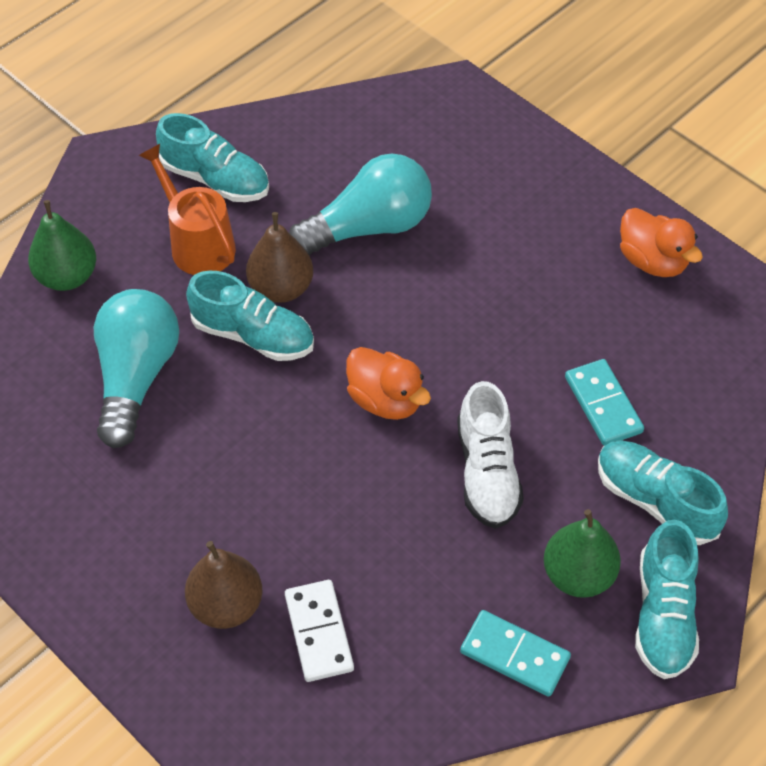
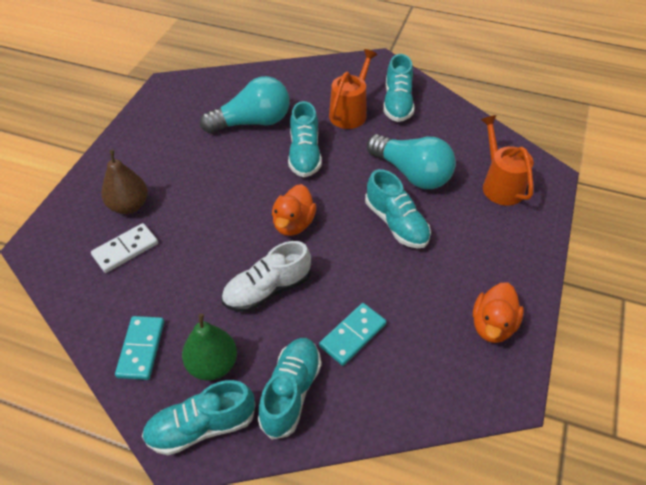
camera: 65 degrees right, 5 degrees down
(67, 276) = (298, 78): green pear -> none
(281, 288) = (343, 153): brown pear -> none
(444, 145) = (500, 185): none -> orange watering can
(449, 283) = (396, 223): none -> turquoise shoe

